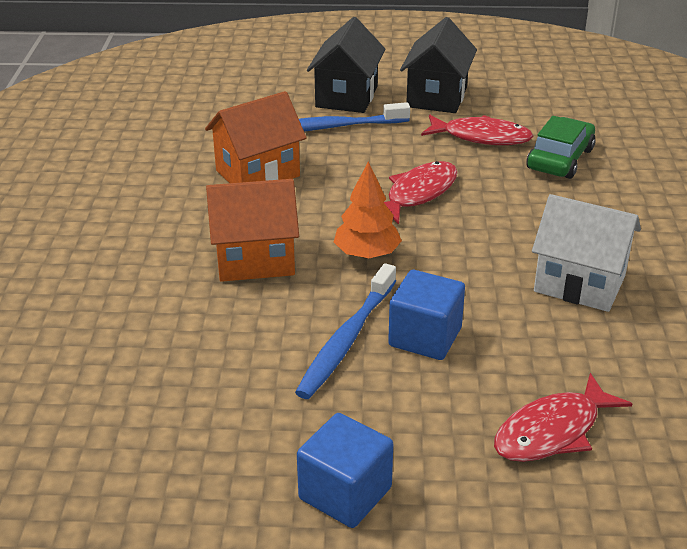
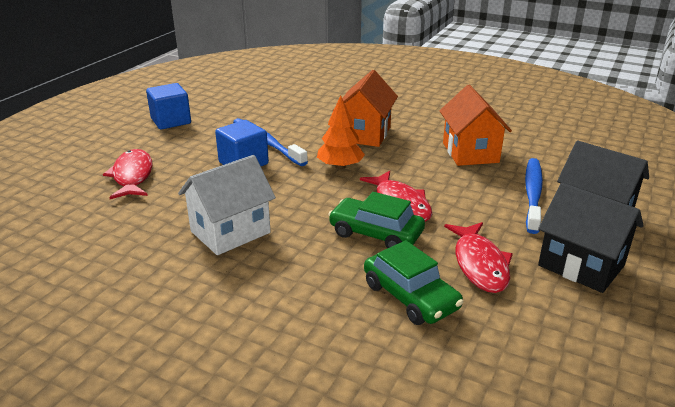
camera: 115 degrees right, 5 degrees down
(481, 137) = (479, 264): red fish -> red fish turned 45 degrees counterclockwise
(488, 195) = (376, 234): none -> green car

